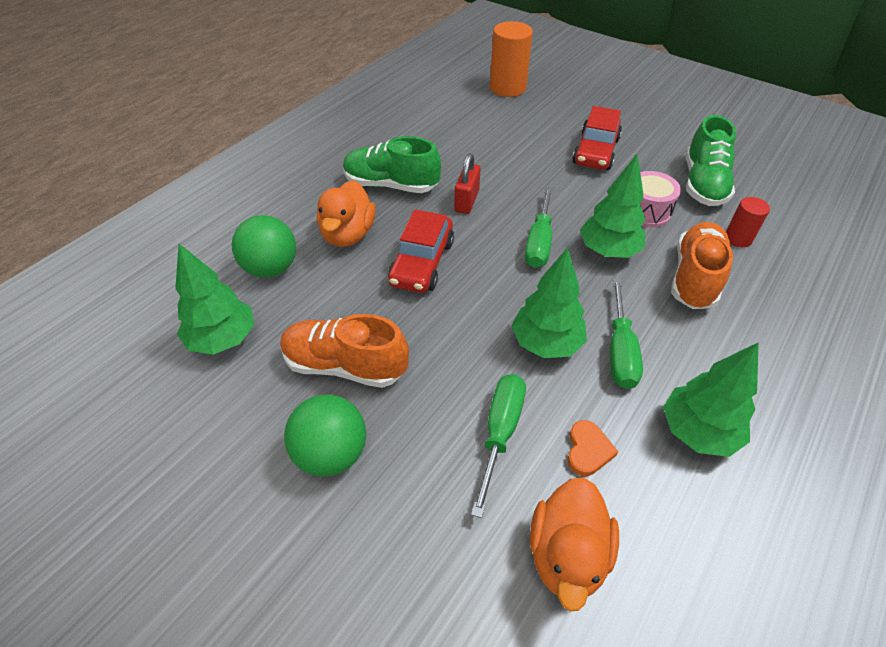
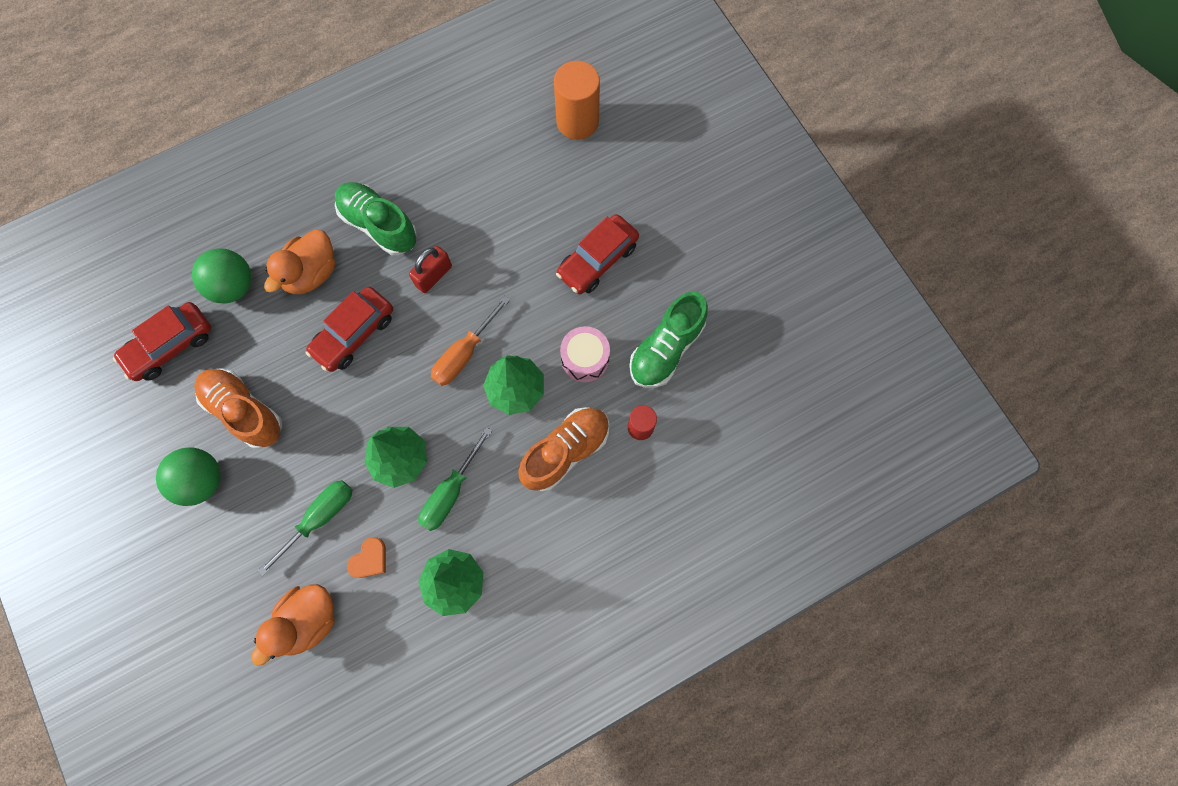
camera: 25 degrees right, 25 degrees up
(223, 339) = (170, 346): green tree -> red car
(539, 243) = (464, 354): green screwdriver -> orange screwdriver

